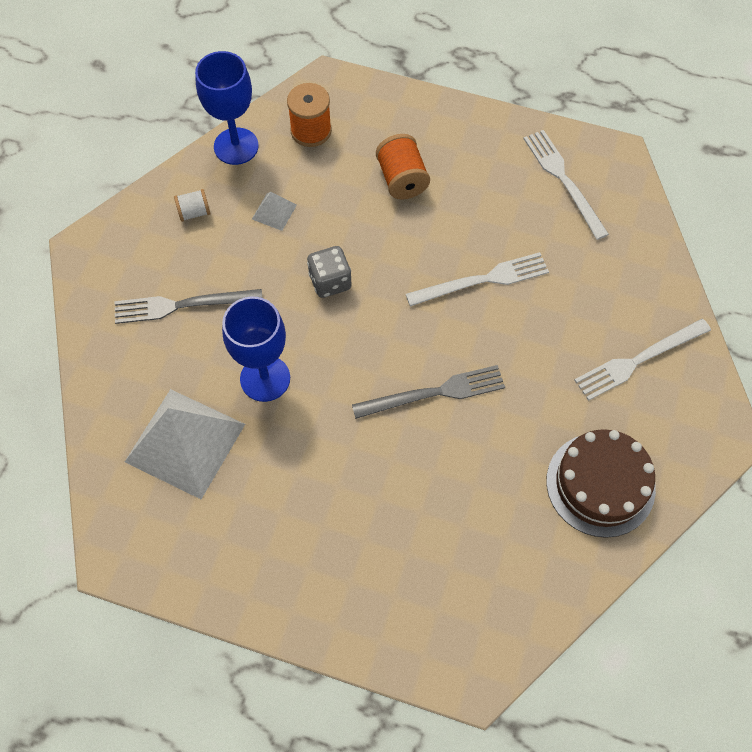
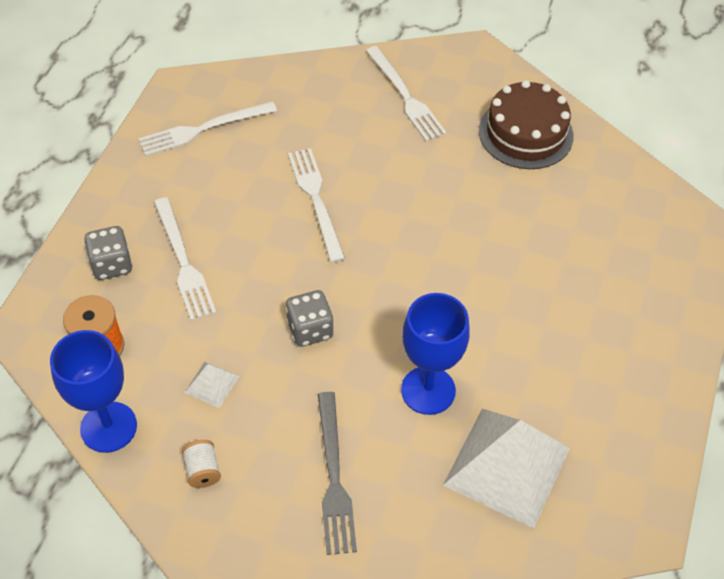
camera: 90 degrees left, 10 degrees down
(395, 129) = (112, 265): none -> grey dice
(402, 179) = (183, 261): orange spool -> white fork
(433, 393) = (442, 245): grey fork -> none

